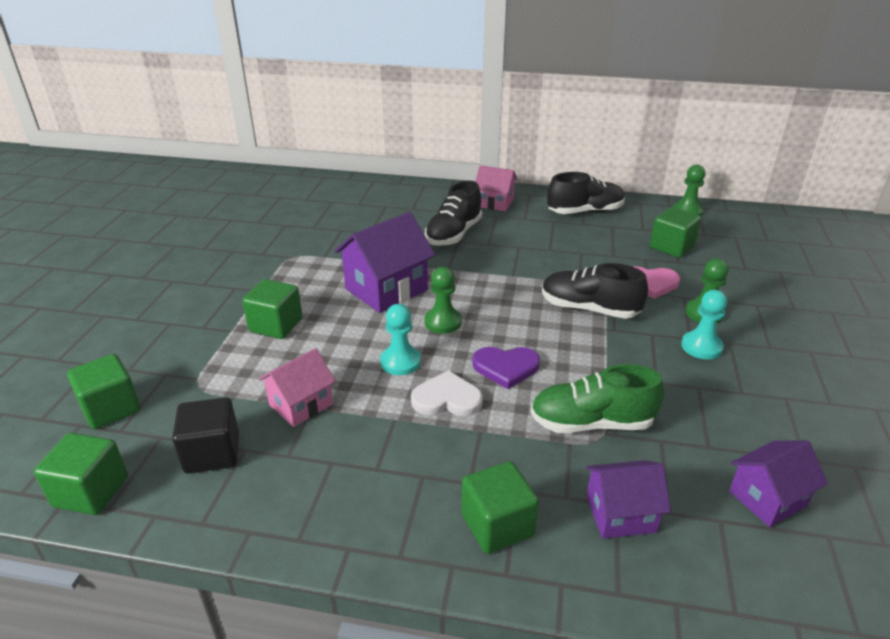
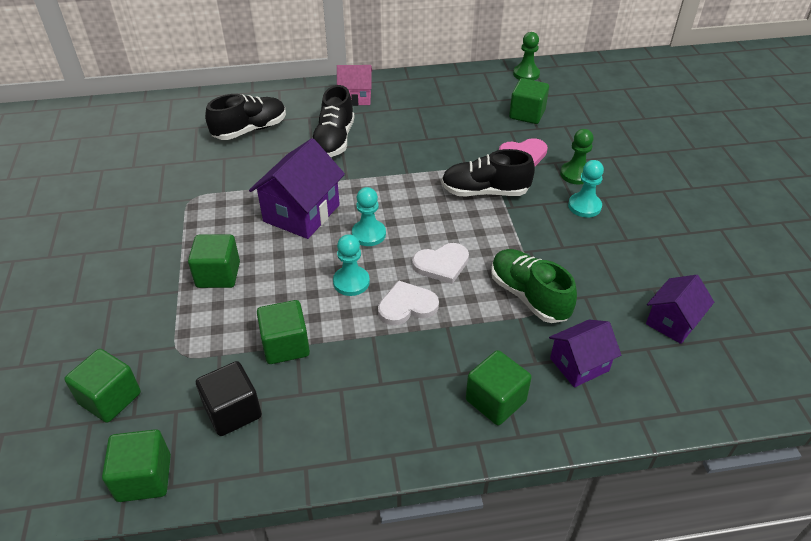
camera: 20 degrees left, 10 degrees up
(301, 404) = (286, 345): pink house -> green cube
(443, 322) = (368, 234): green pawn -> turquoise pawn
(506, 367) = (441, 264): purple heart -> white heart
(585, 212) = (440, 91): black shoe -> black shoe (250, 130)
(591, 423) = (529, 296): green shoe -> green shoe turned 75 degrees clockwise

